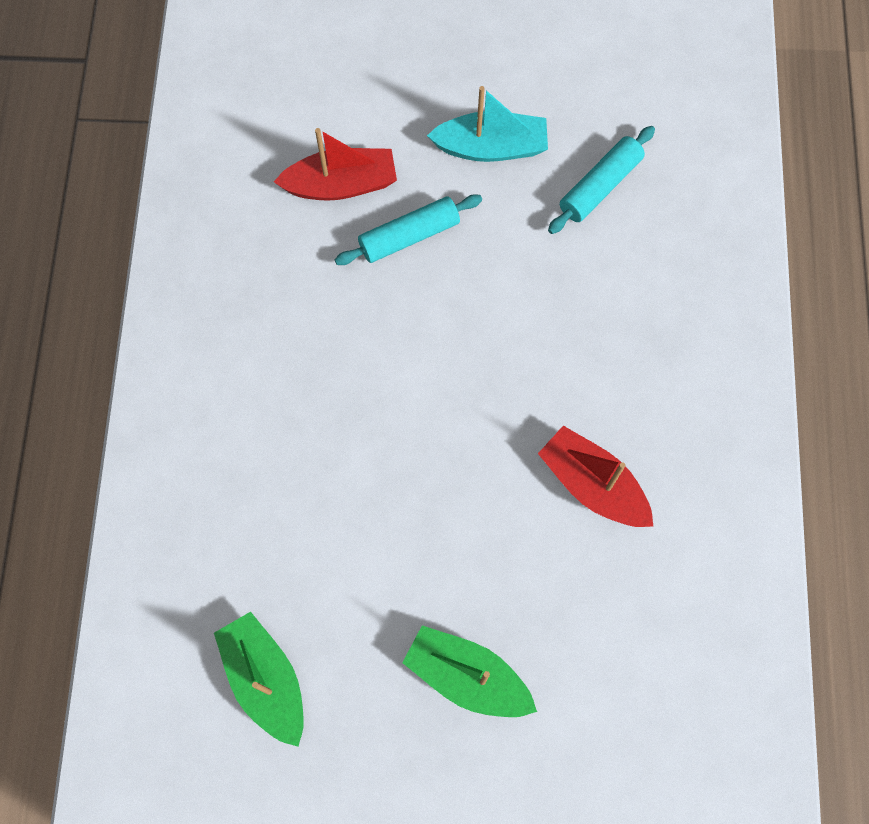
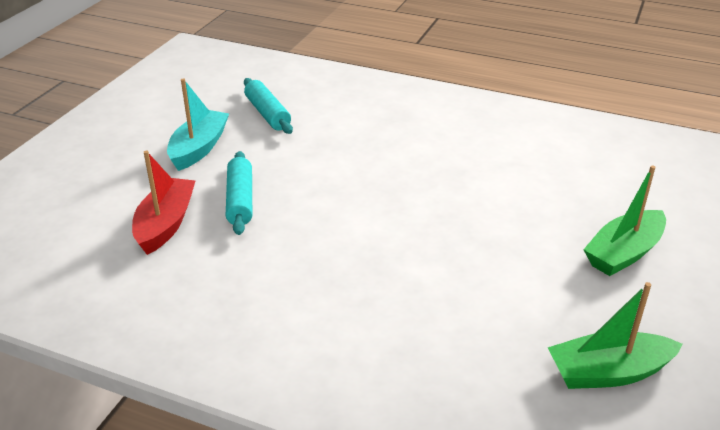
camera: 70 degrees left, 35 degrees down
(593, 484) = (488, 165): red boat -> none

